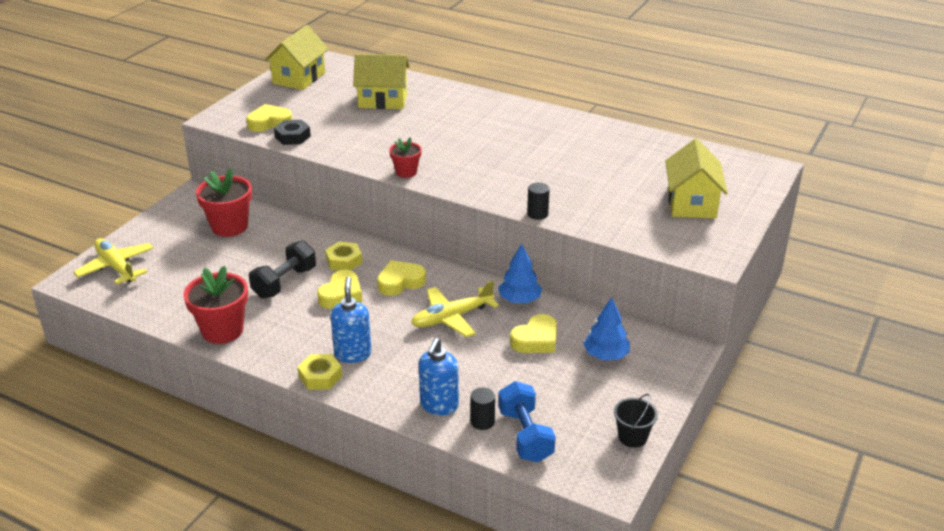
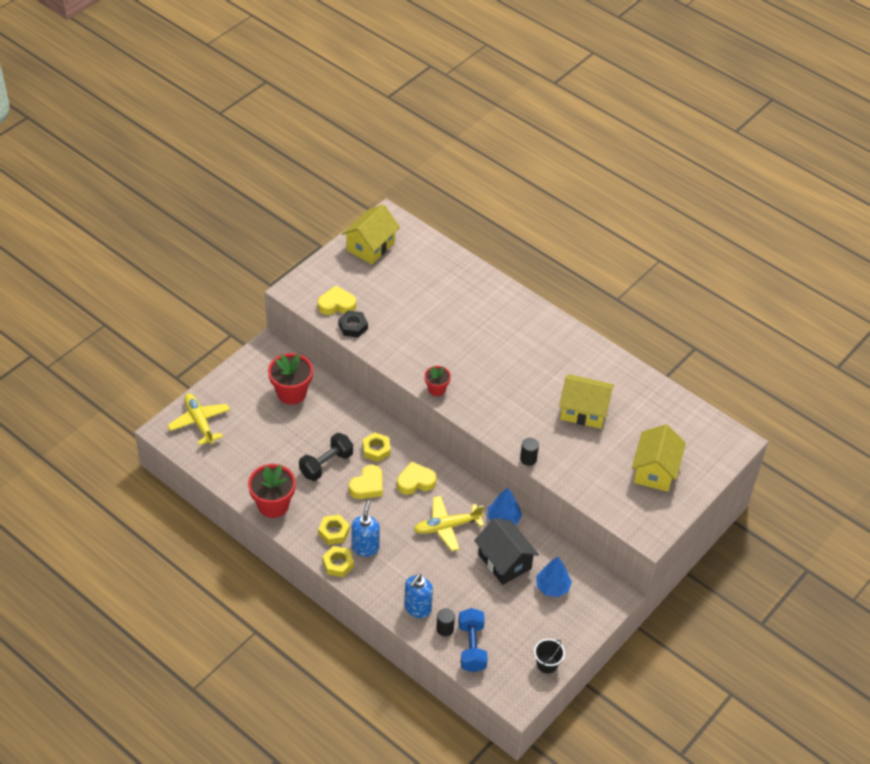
camera: 10 degrees right, 15 degrees up
(308, 345) = (334, 532): none -> yellow nut
(383, 100) = (437, 291): yellow house -> yellow house (584, 411)
(536, 340) = (504, 561): yellow heart -> black house

